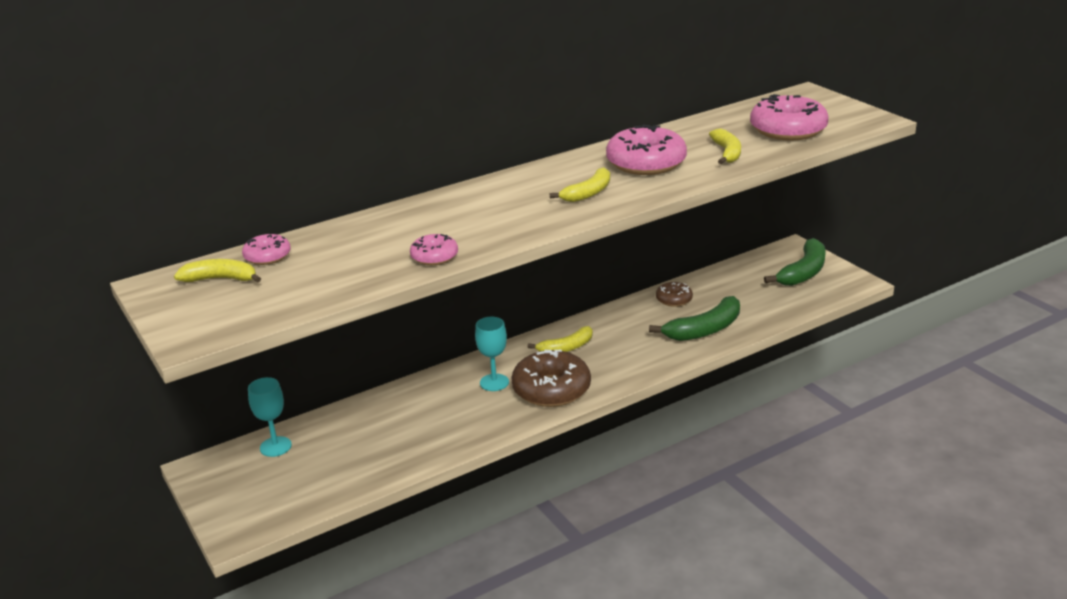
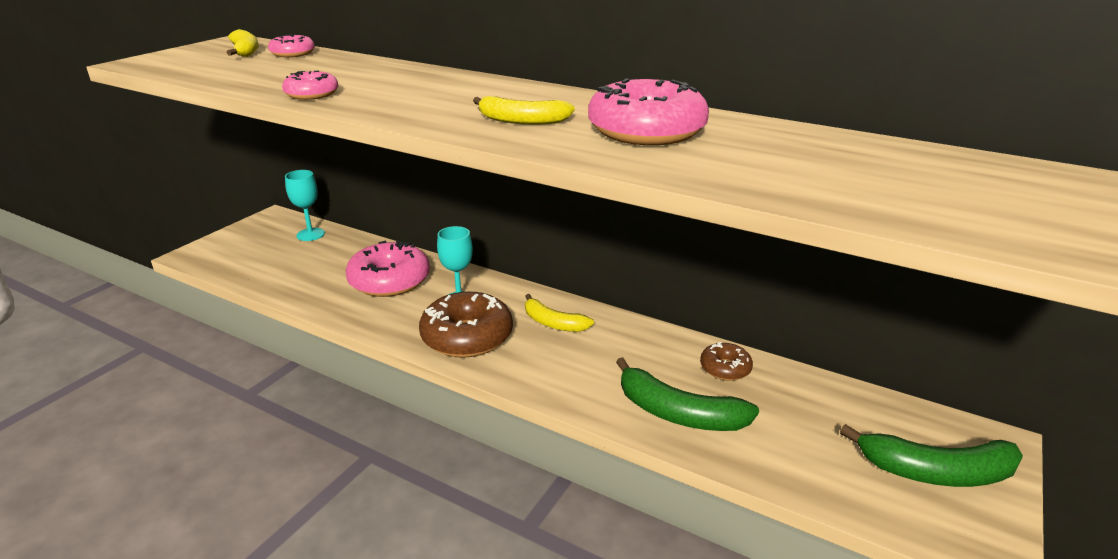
camera: 60 degrees right, 0 degrees up
(727, 153) = (749, 167): yellow banana -> none
(788, 130) = (912, 192): pink donut -> pink donut (389, 281)

